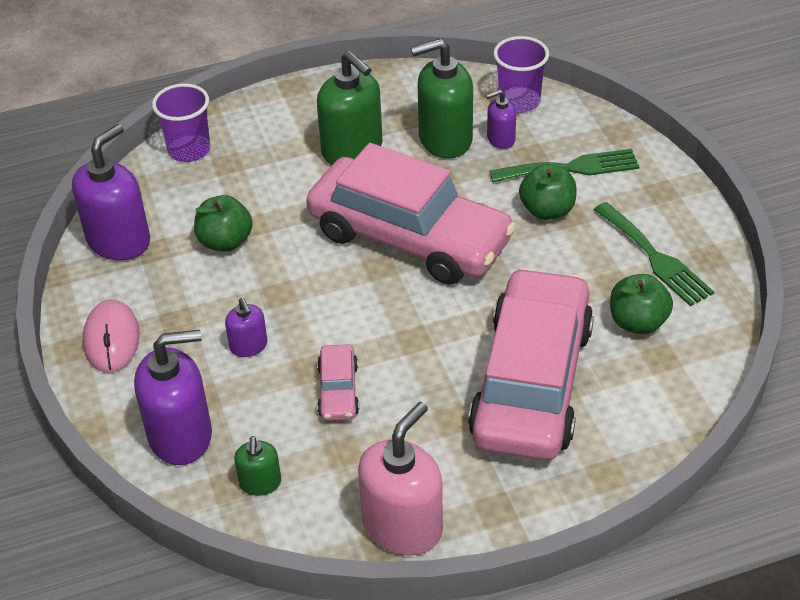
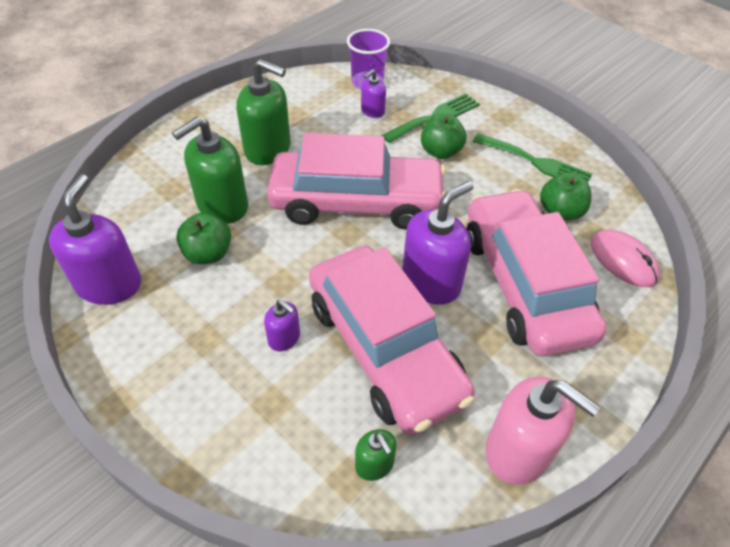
camera: 30 degrees left, 5 degrees up
(111, 339) = (153, 379): pink mouse -> pink mouse (623, 260)
(181, 436) = (274, 449): purple soap dispenser -> purple soap dispenser (431, 282)
(189, 150) = (131, 187): purple cup -> none
(338, 390) = (385, 349): pink car -> pink car, size x2.46
(402, 526) = (518, 451): pink soap dispenser -> pink soap dispenser turned 120 degrees clockwise
(445, 139) = (333, 122): green soap dispenser -> green soap dispenser (222, 206)

